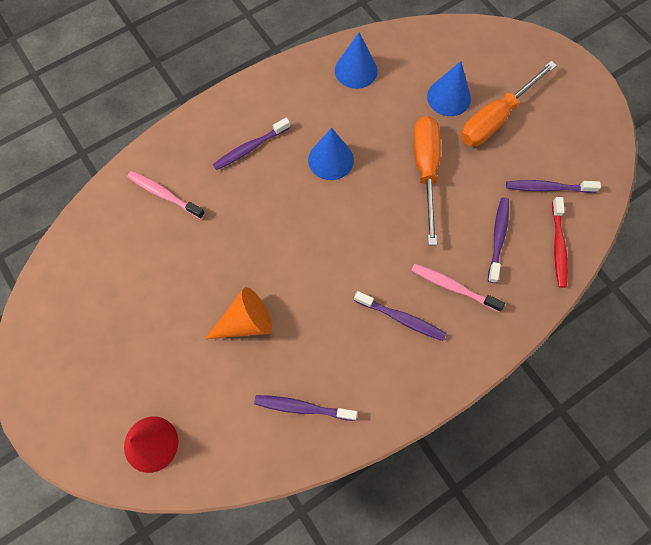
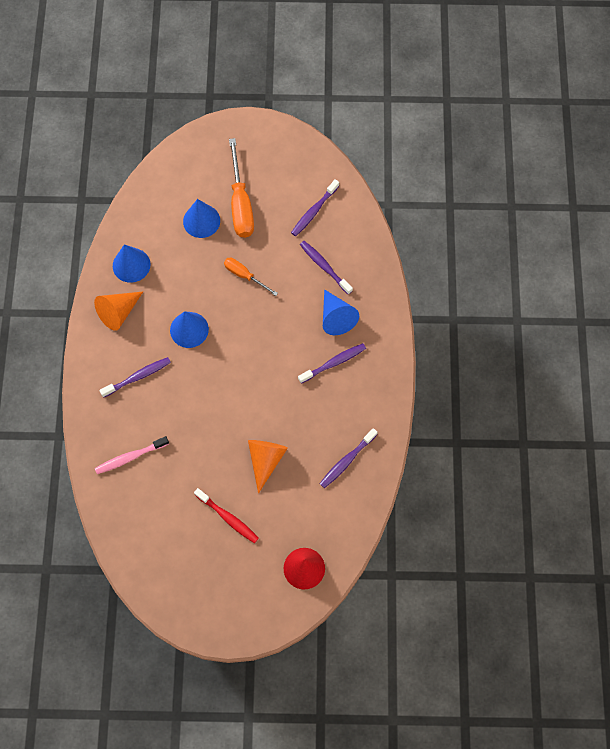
camera: 55 degrees left, 0 degrees up
(250, 148) = (138, 377): purple toothbrush -> purple toothbrush turned 120 degrees counterclockwise
(301, 91) = (118, 312): none -> orange cone
(425, 171) = (244, 275): orange screwdriver -> orange screwdriver, size x0.57
(453, 287) = (336, 317): pink toothbrush -> blue cone
(558, 246) = (356, 236): red toothbrush -> red toothbrush (228, 518)

